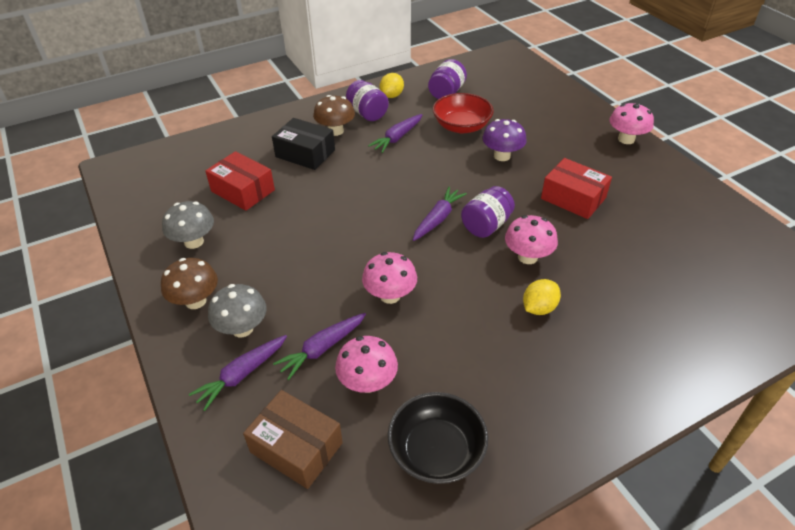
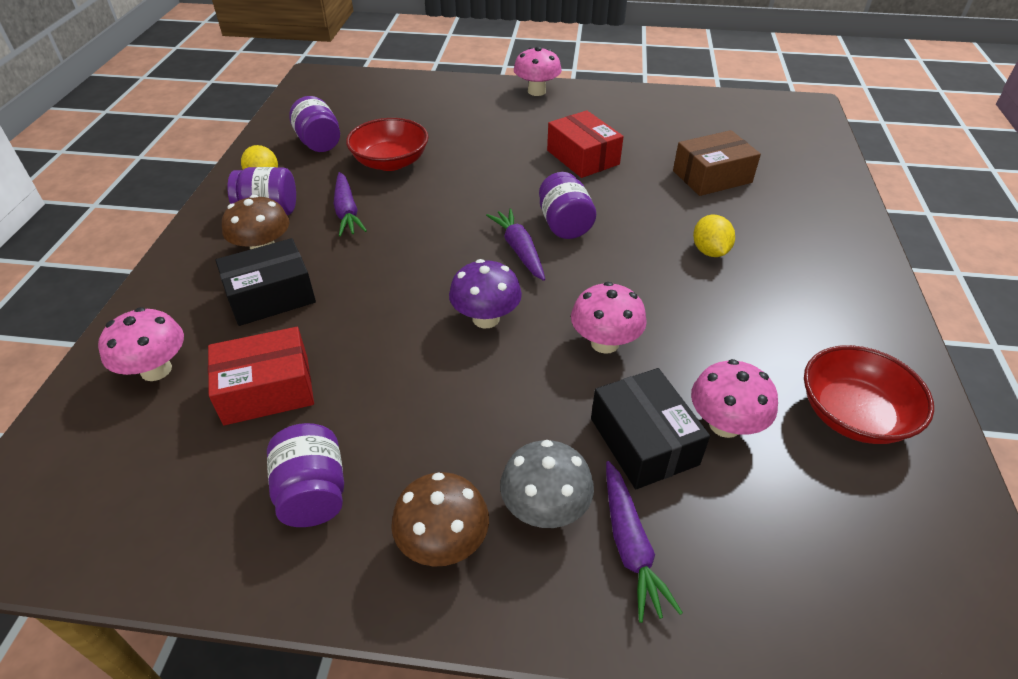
camera: 55 degrees left, 0 degrees up
(194, 242) = (313, 493): grey mushroom -> purple jar
(296, 447) = (786, 538): brown box -> brown box (712, 176)
(322, 348) = (643, 441): purple carrot -> black box
(436, 451) = (853, 415): black bowl -> red bowl
(502, 156) = (472, 163): purple mushroom -> purple mushroom (486, 318)
(527, 257) = (635, 223): pink mushroom -> pink mushroom (156, 370)
(573, 198) = (582, 157): red box -> red box turned 75 degrees clockwise

